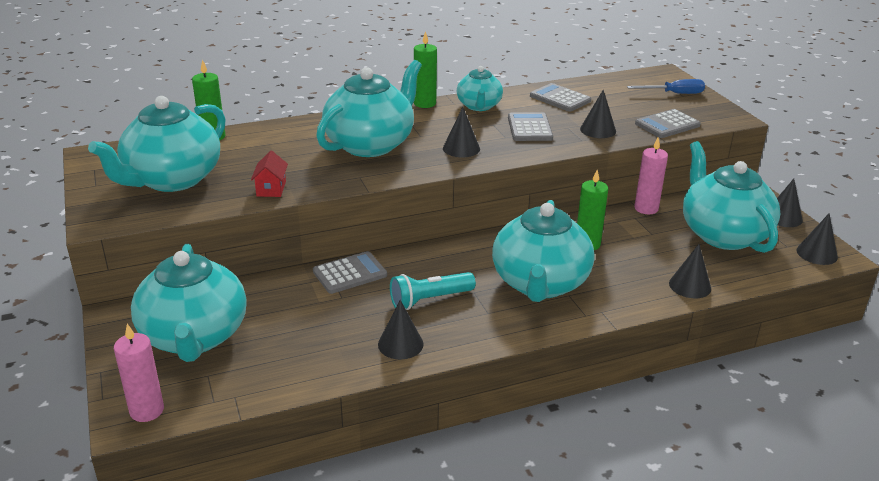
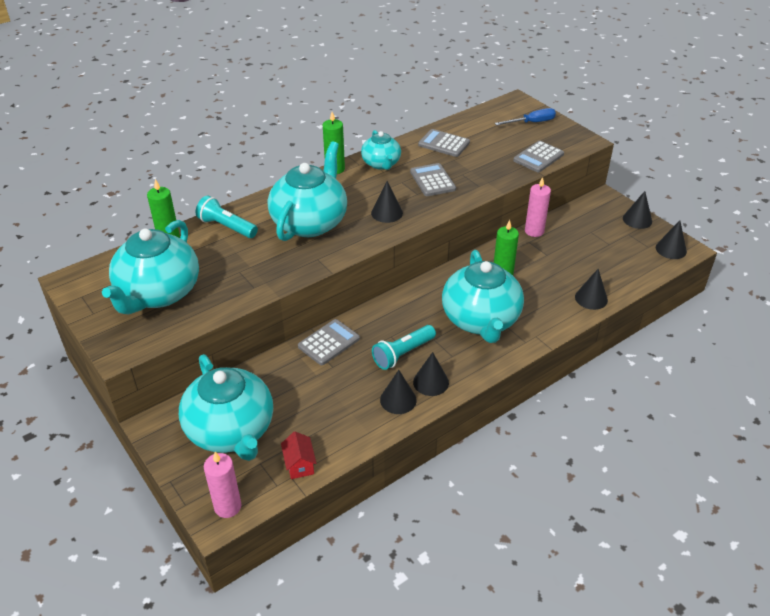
camera: 15 degrees left, 10 degrees up
(271, 189) = (249, 286): red house -> red house (299, 464)
(279, 135) = (227, 227): none -> turquoise flashlight
(598, 130) = (487, 173): black cone -> black cone (431, 382)
(723, 234) = (599, 245): turquoise teapot -> none

